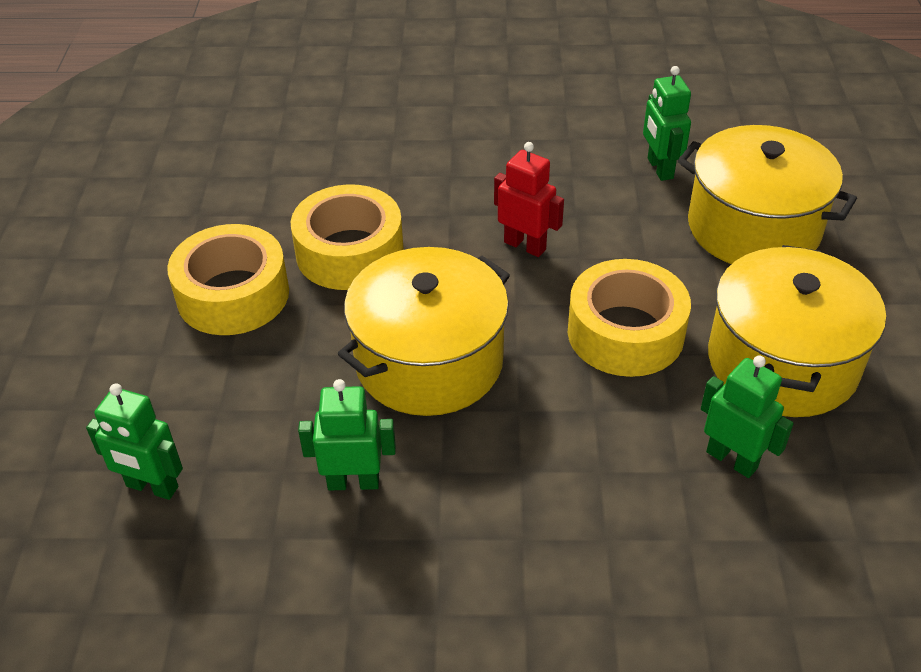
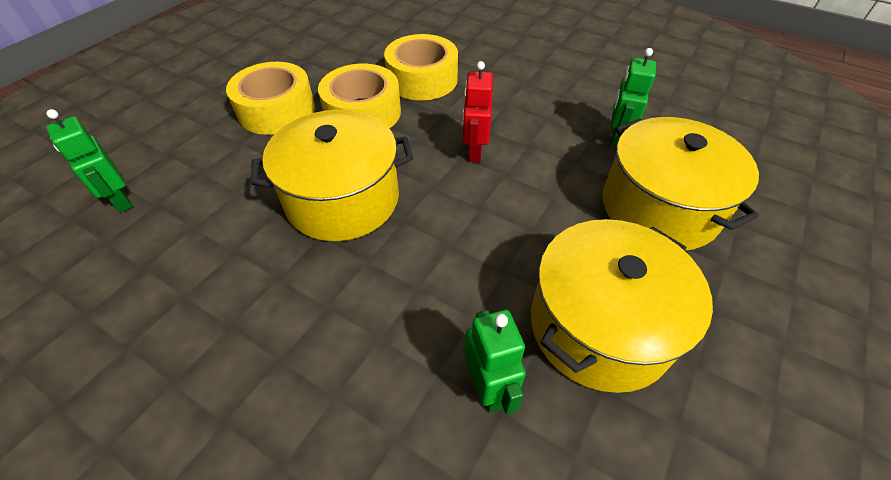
camera: 30 degrees right, 5 degrees up
(353, 482) = (221, 256): green robot -> none
(525, 245) = (474, 151): red robot -> red robot turned 150 degrees counterclockwise
(625, 333) = (491, 242): yellow tape -> yellow tape (422, 79)

